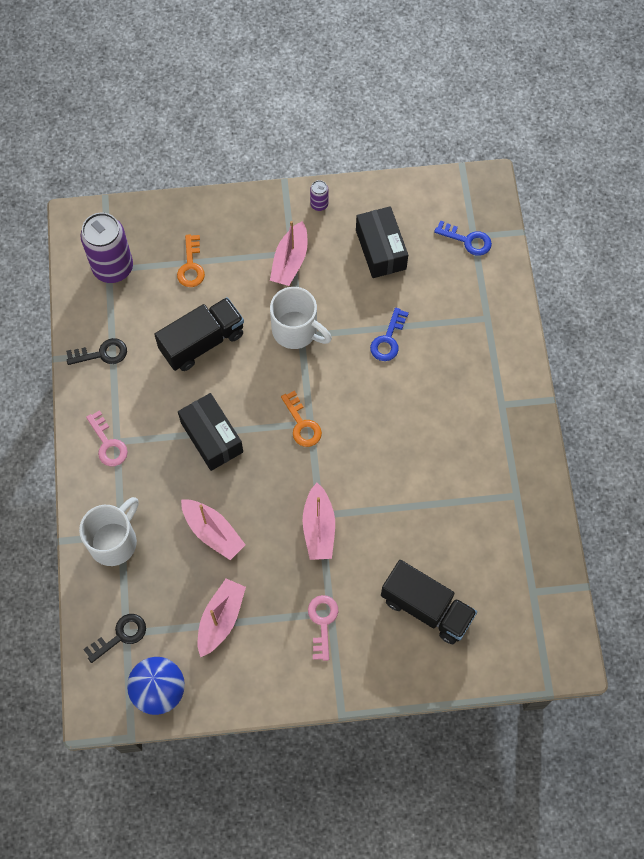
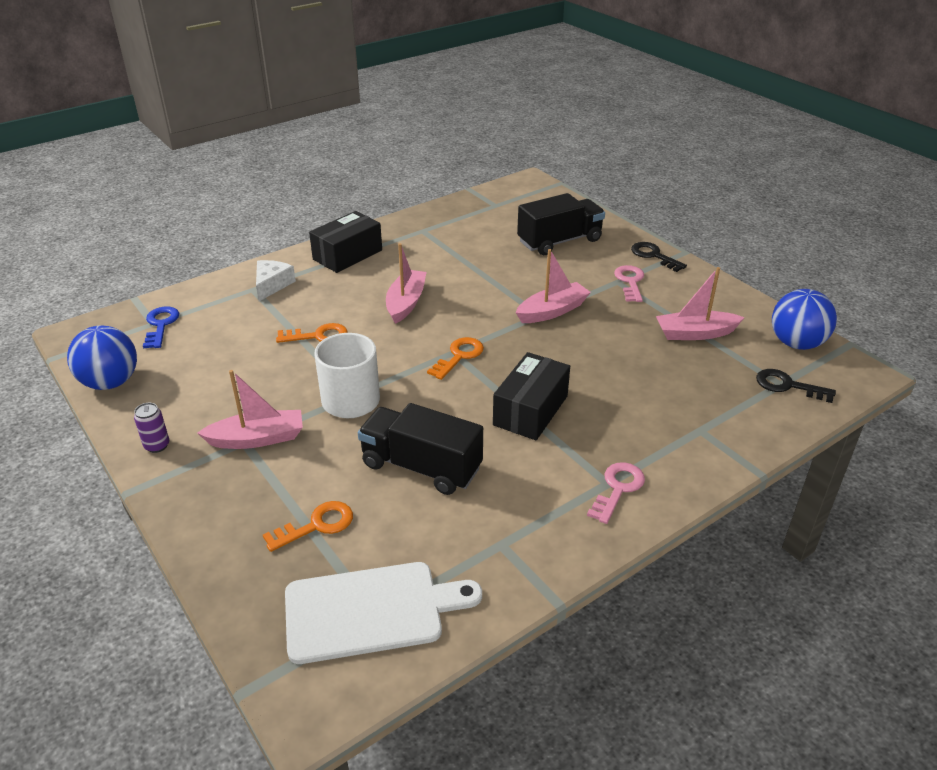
camera: 120 degrees left, 30 degrees down
(102, 354) = (510, 554): black key -> black key (654, 256)
(113, 268) = (370, 611): purple can -> white cutting board
(114, 541) = (712, 431): white mug -> none
(213, 532) = (625, 369): pink boat -> pink boat (406, 303)
(322, 623) = (630, 282): pink key -> pink key turned 120 degrees clockwise
(381, 249) = (203, 376): black box -> black box (347, 255)
(388, 339) = (318, 336): blue key -> orange key
(408, 193) = (110, 382): none -> blue ball
(426, 608) = (559, 241): black truck -> black truck turned 60 degrees clockwise
(485, 334) = (272, 285): none -> white cheese

